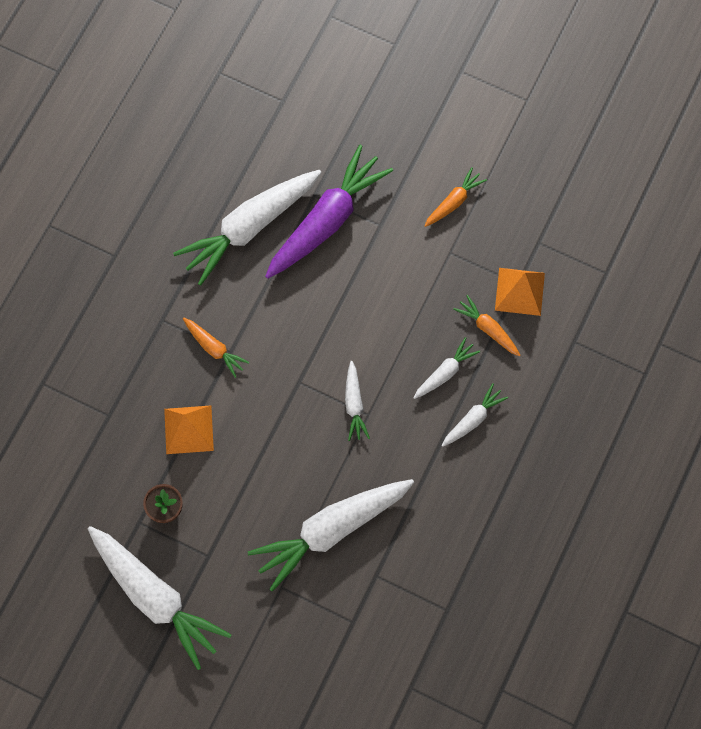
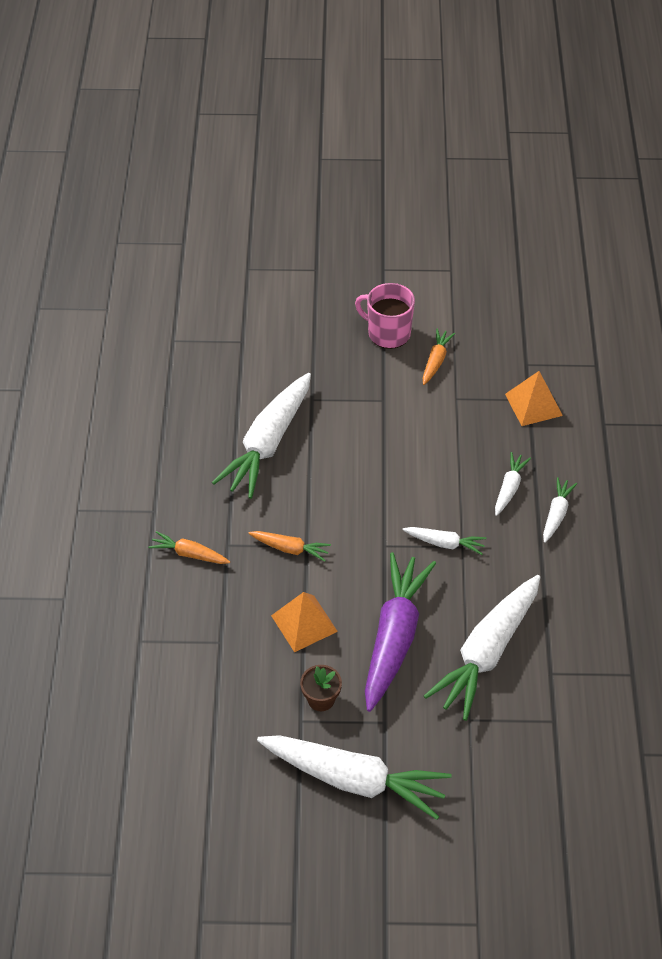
camera: 25 degrees left, 20 degrees down
(327, 220) = (334, 414): purple carrot -> purple carrot (394, 637)
(354, 404) = (445, 543): white carrot -> white carrot turned 45 degrees counterclockwise
(425, 150) = (388, 333): none -> pink mug
(488, 329) = (525, 442): orange carrot -> orange carrot (189, 554)

